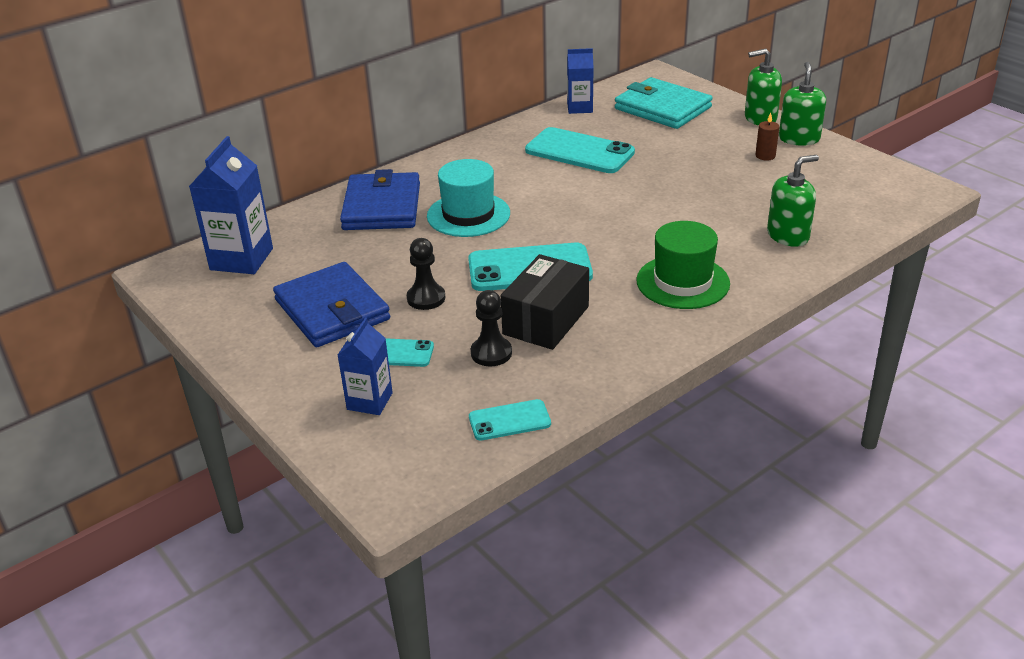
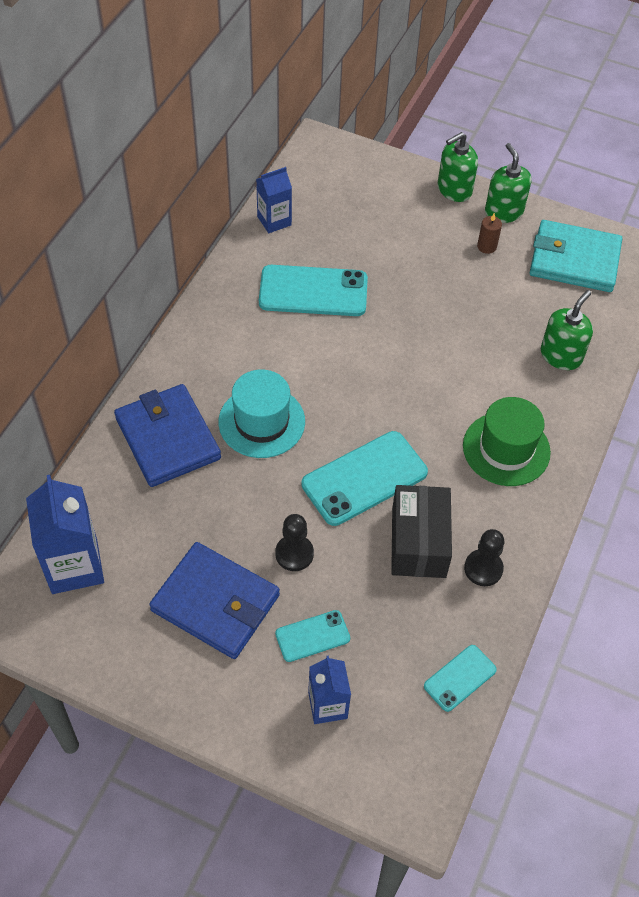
camera: 30 degrees left, 20 degrees up
(491, 353) = (396, 603): black pawn -> black pawn (483, 568)
(662, 108) = (355, 199): turquoise wallet -> turquoise wallet (574, 260)

